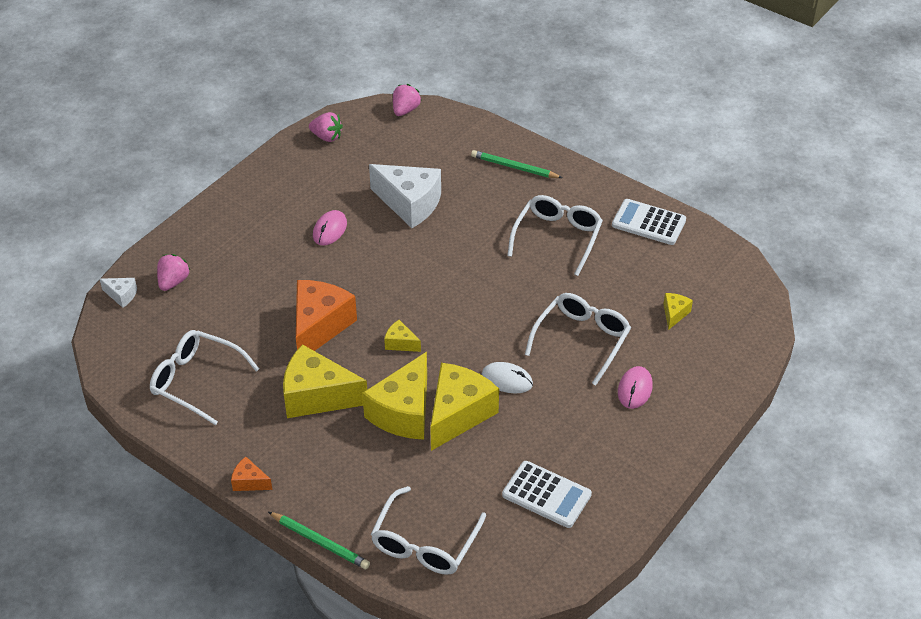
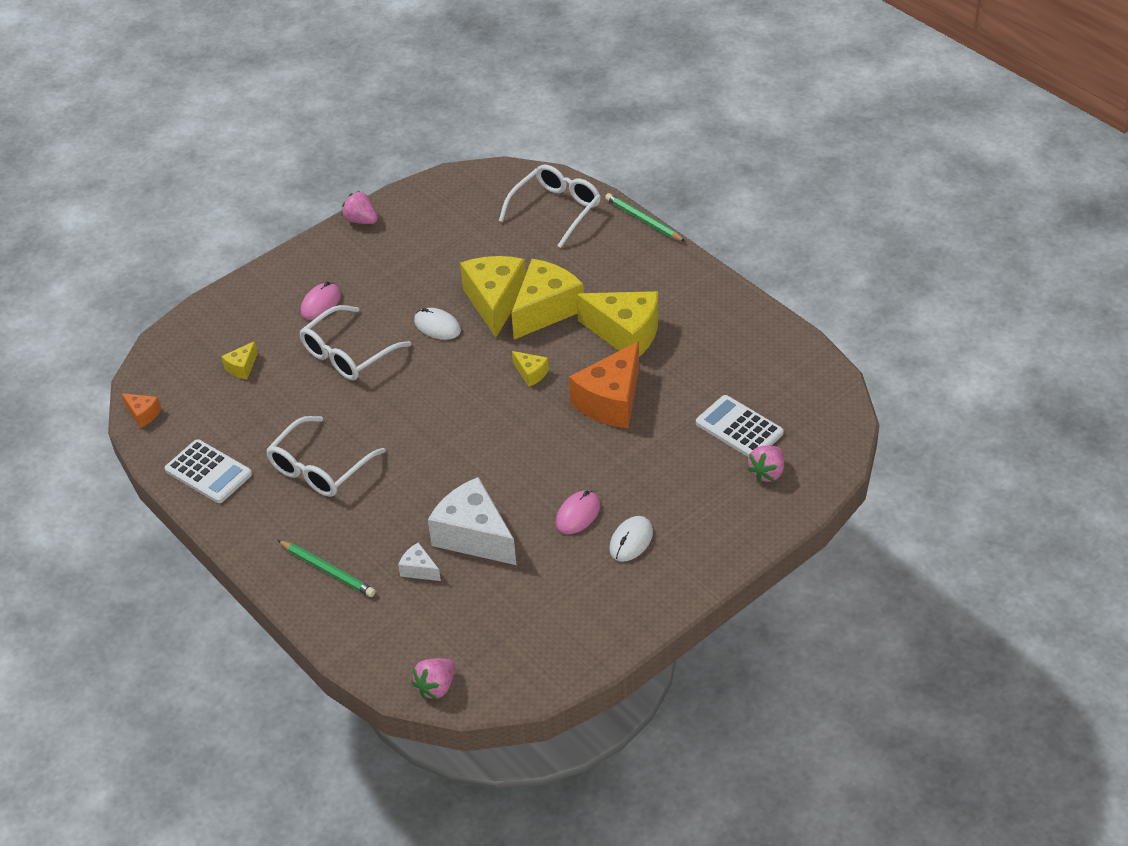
camera: 165 degrees left, 0 degrees up
(121, 295) = (826, 464): white cheese -> white cheese (419, 569)
(196, 381) = (744, 363): white glasses -> none
(249, 482) = (699, 270): orange cheese -> orange cheese (143, 414)
(283, 216) = (631, 541): none -> white mouse
(327, 137) = (554, 656): pink strawberry -> pink strawberry (361, 220)
(458, 414) = (495, 302): yellow cheese -> yellow cheese turned 135 degrees clockwise
(546, 495) = (441, 231): white calculator -> white calculator (739, 428)

